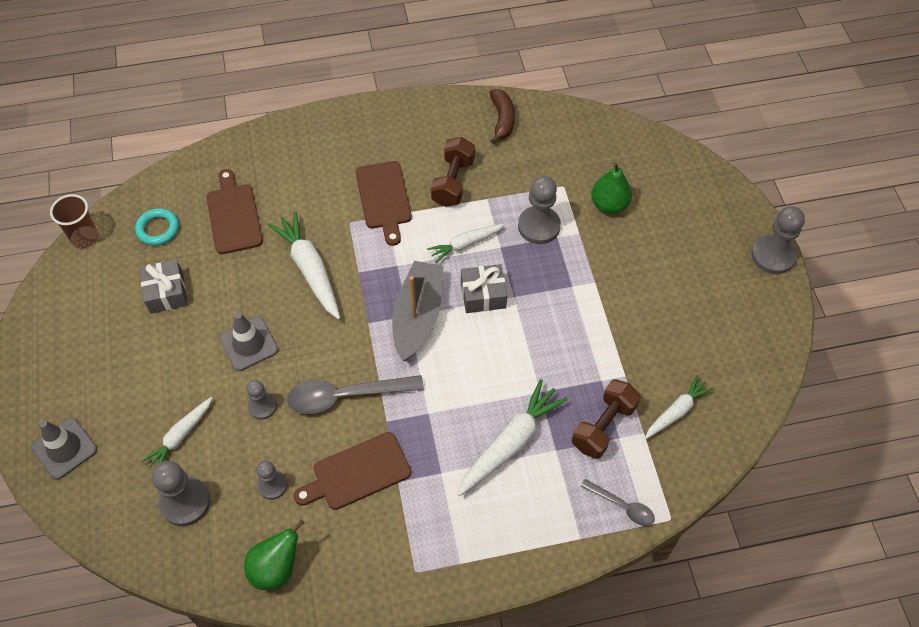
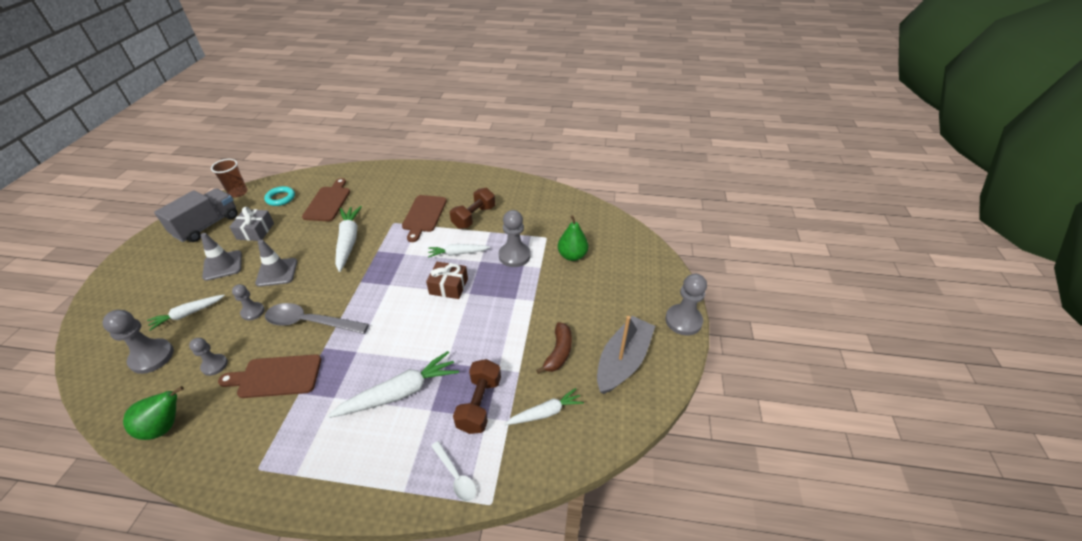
camera: 20 degrees right, 15 degrees down
(64, 448) = (117, 299): grey traffic cone -> grey traffic cone (223, 265)
(88, 305) = (207, 226): none -> grey truck
(417, 316) = (395, 287): grey boat -> grey boat (623, 361)
(483, 295) = (448, 286): grey gift -> brown gift
(502, 120) = (528, 192): brown banana -> brown banana (558, 352)
(603, 426) = (479, 404): brown dumbbell -> brown dumbbell turned 45 degrees counterclockwise
(622, 506) = (455, 476): grey spoon -> white spoon

